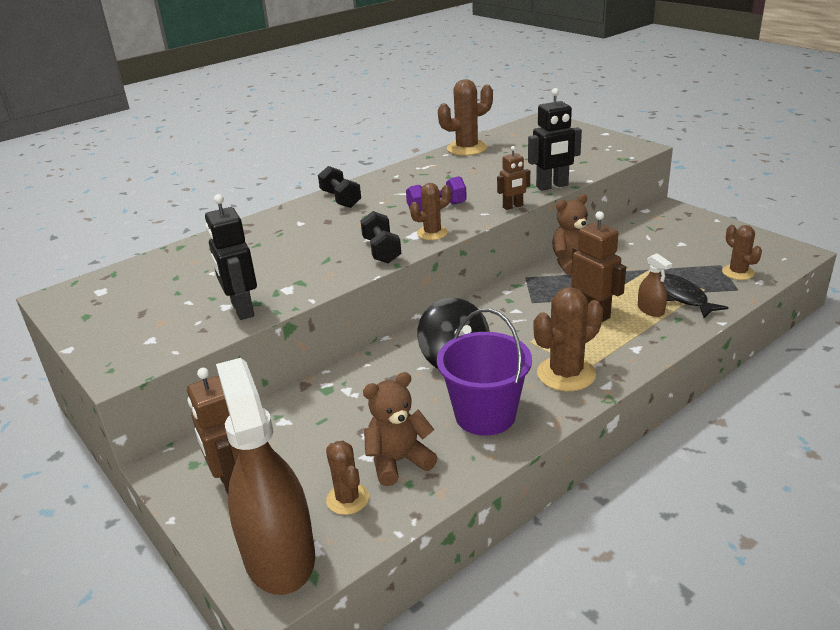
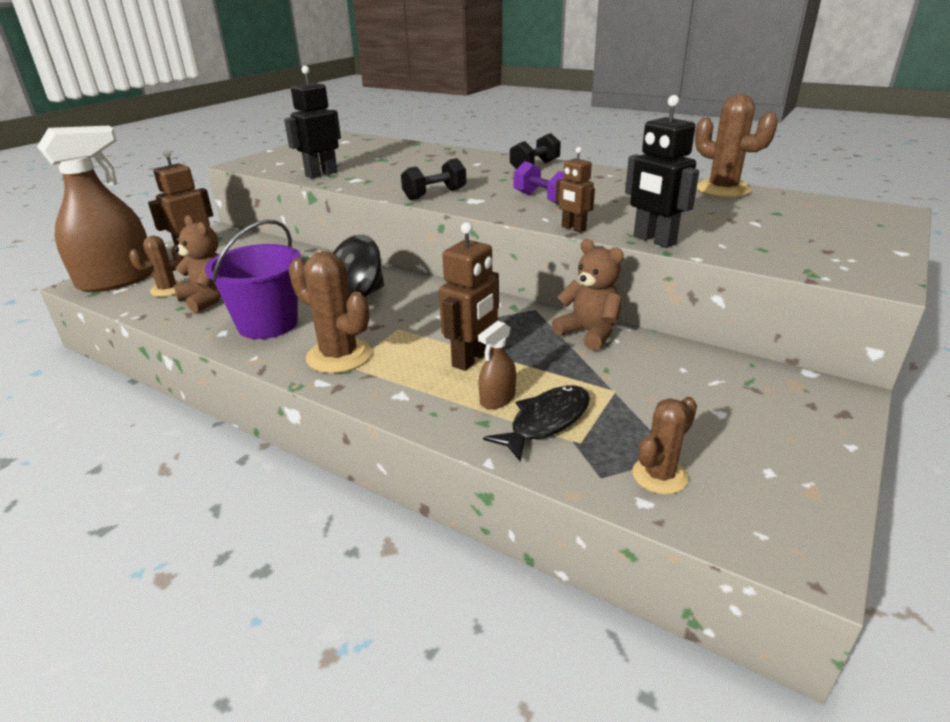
camera: 70 degrees right, 0 degrees up
(432, 233) = (482, 205): brown cactus -> none

